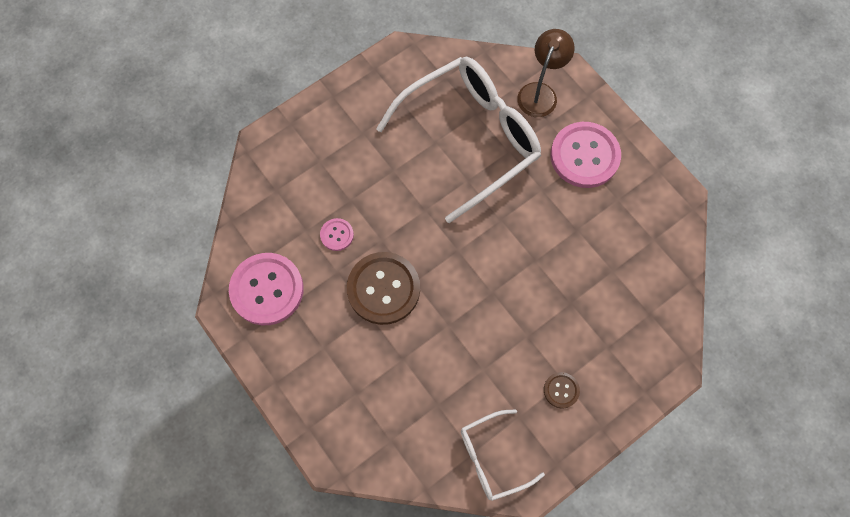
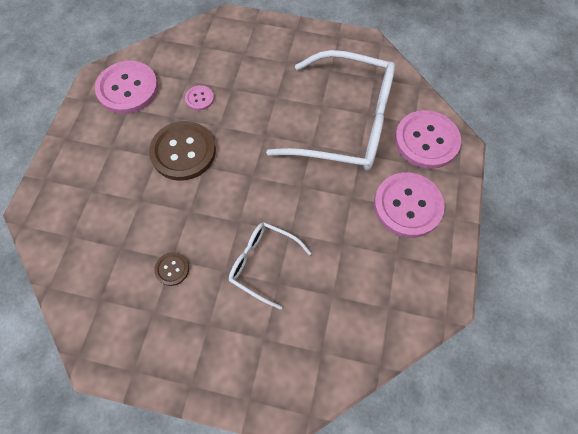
camera: 50 degrees right, 5 degrees down
(493, 457) = (105, 317): white glasses -> white glasses (263, 264)
(540, 92) = (426, 140): brown lamp -> pink button
(561, 390) = (198, 328): brown button -> brown button (172, 269)

